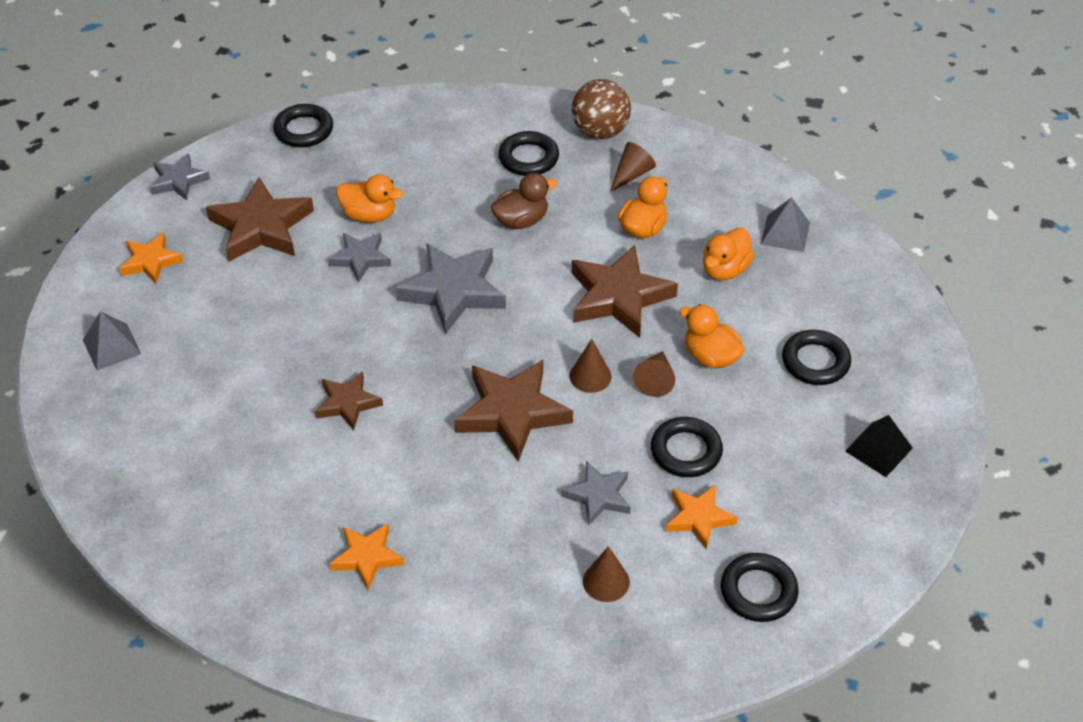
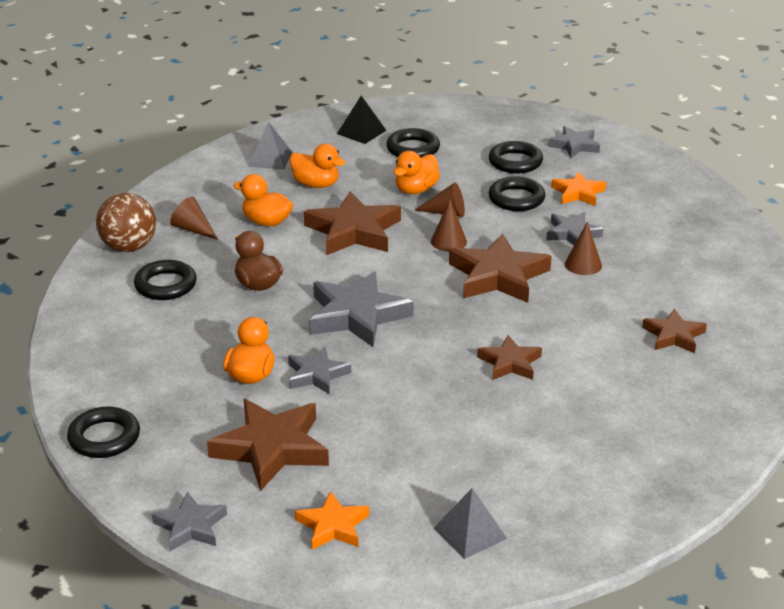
camera: 95 degrees left, 15 degrees down
(367, 557) = (674, 336): orange star -> brown star
(606, 581) = (650, 228): brown cone -> brown cone (583, 264)
(758, 591) = (633, 171): black ring -> black ring (515, 162)
(831, 535) = (575, 145): none -> grey star
(878, 449) = (493, 128): black pyramid -> black pyramid (361, 132)

